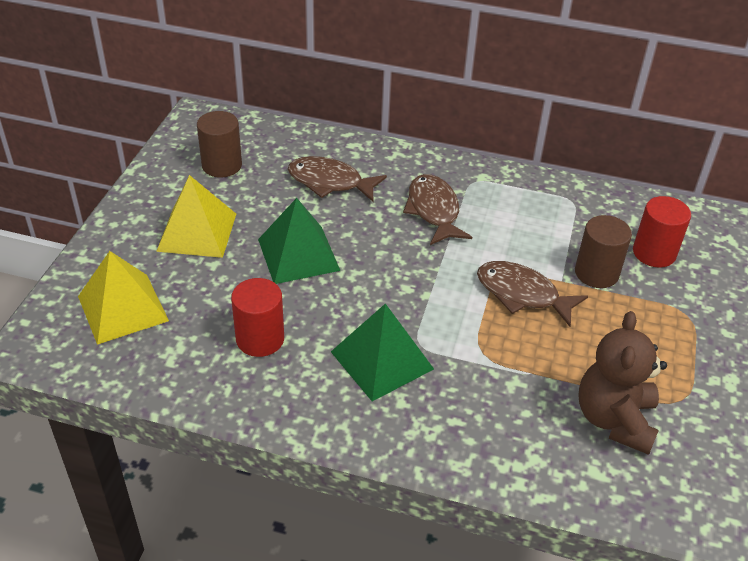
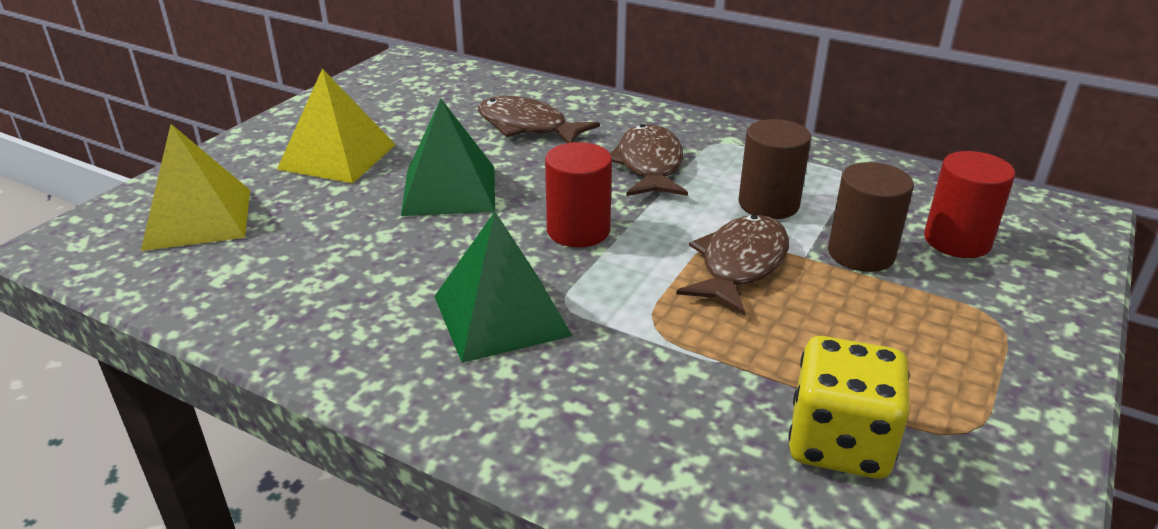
camera: 15 degrees right, 10 degrees down
(222, 165) = (405, 101): brown cylinder -> brown cylinder (768, 204)
(260, 339) = (348, 270): red cylinder -> red cylinder (578, 230)
(522, 294) = (740, 265): brown fish -> brown fish turned 75 degrees clockwise
(614, 419) = (839, 443): brown teddy bear -> yellow dice

